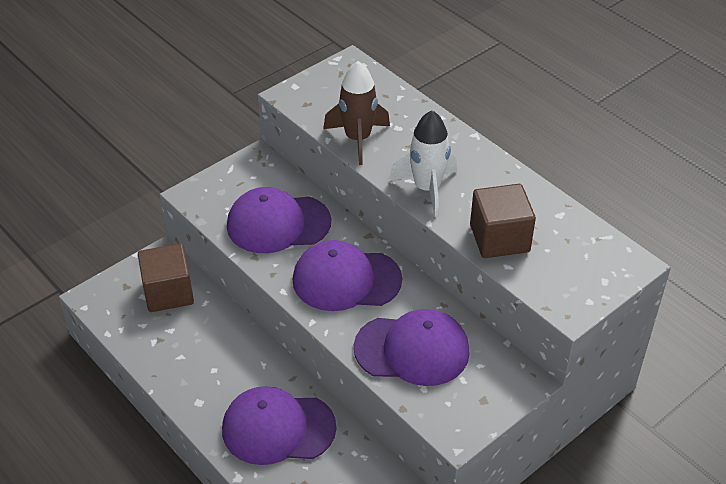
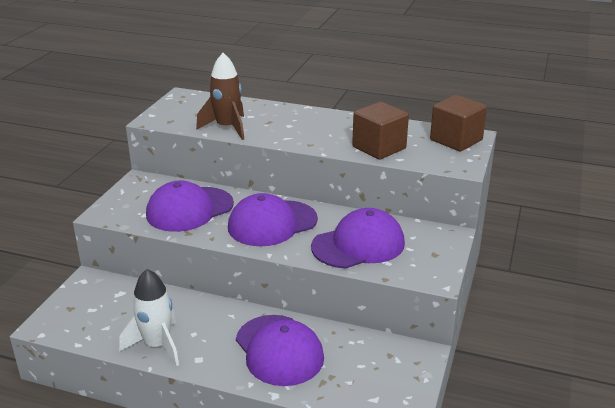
camera: 30 degrees left, 15 degrees down
(168, 292) = (112, 299): brown cube -> brown cube (456, 140)
(278, 428) = (279, 350): purple cap -> purple cap turned 90 degrees counterclockwise
(427, 189) = (303, 138): white rocket -> white rocket (157, 345)

